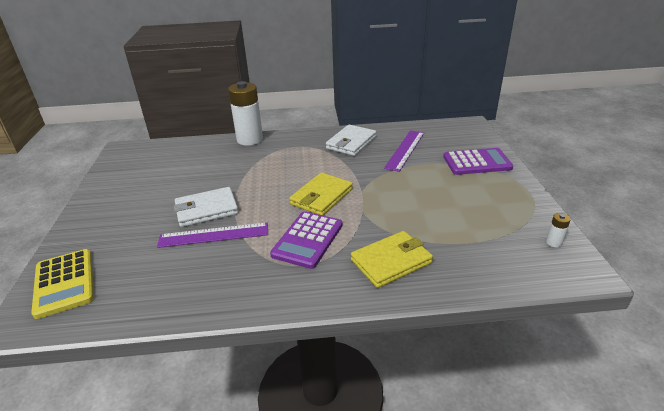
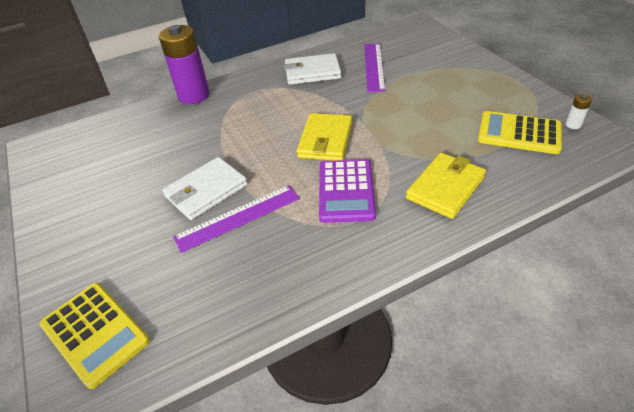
camera: 20 degrees left, 10 degrees up
(250, 139) = (194, 95): white battery -> purple battery
(351, 143) = (312, 72): white wallet -> white wallet turned 75 degrees clockwise
(477, 162) = (452, 63): purple calculator -> none
(494, 236) = (519, 133): none -> yellow calculator

